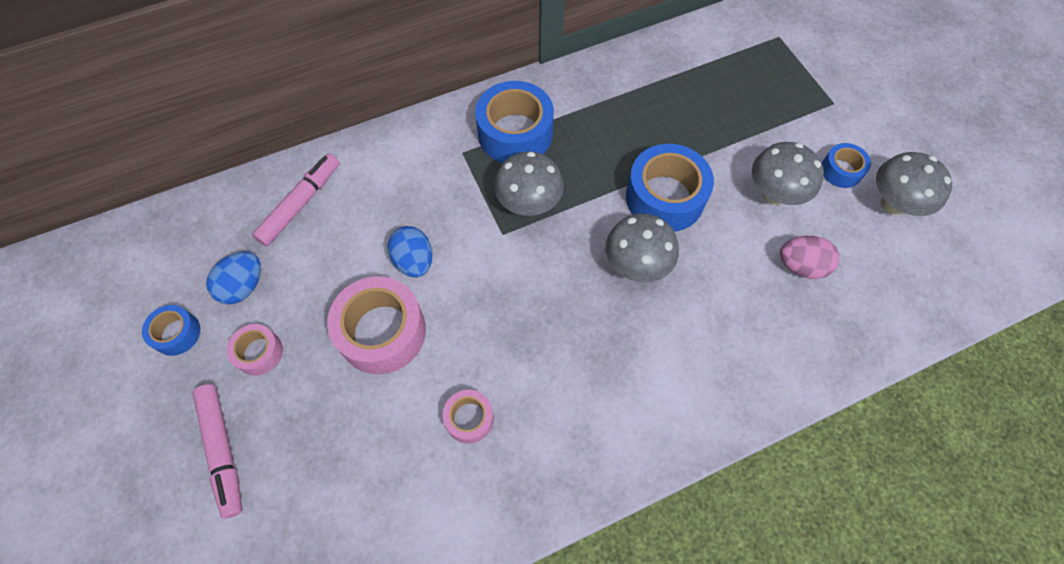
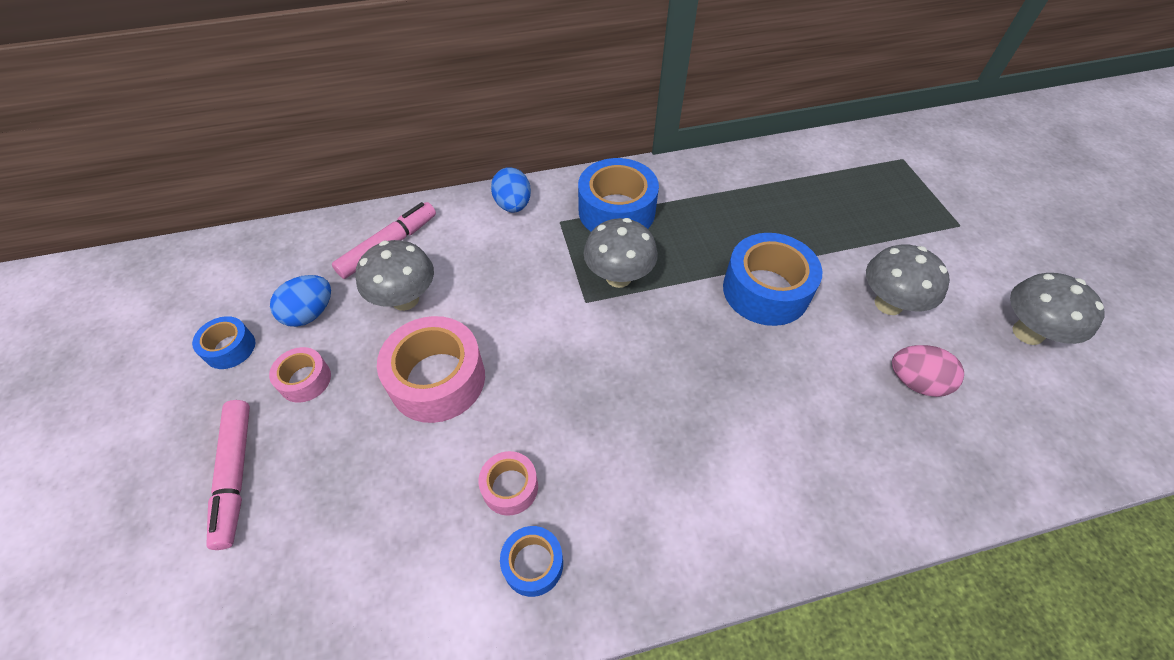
camera: 10 degrees right, 10 degrees down
(414, 261) = (488, 315): blue egg -> blue egg (513, 205)
(636, 265) = (725, 353): grey mushroom -> grey mushroom (405, 299)
(841, 170) = (966, 291): blue tape -> blue tape (533, 564)

